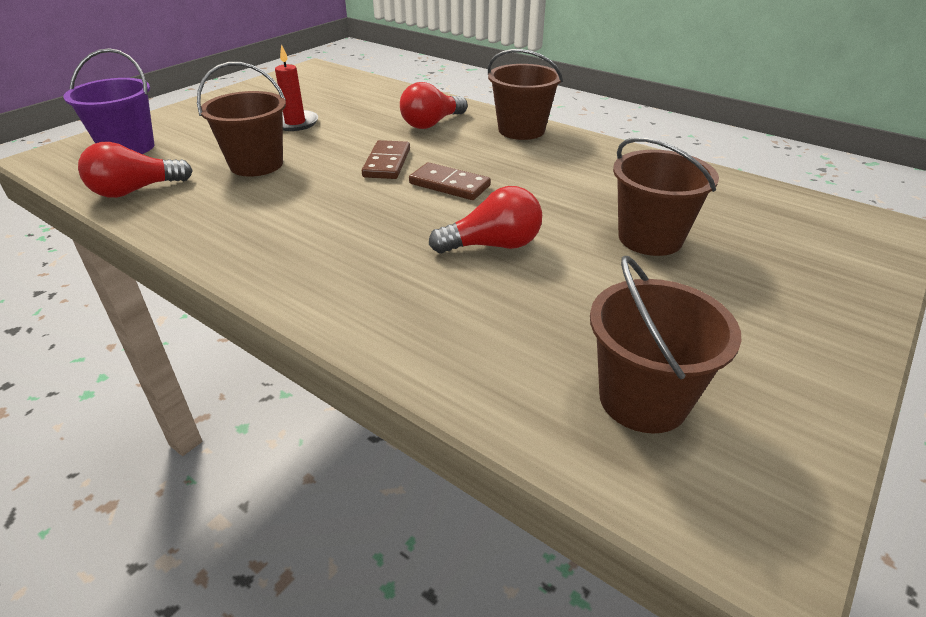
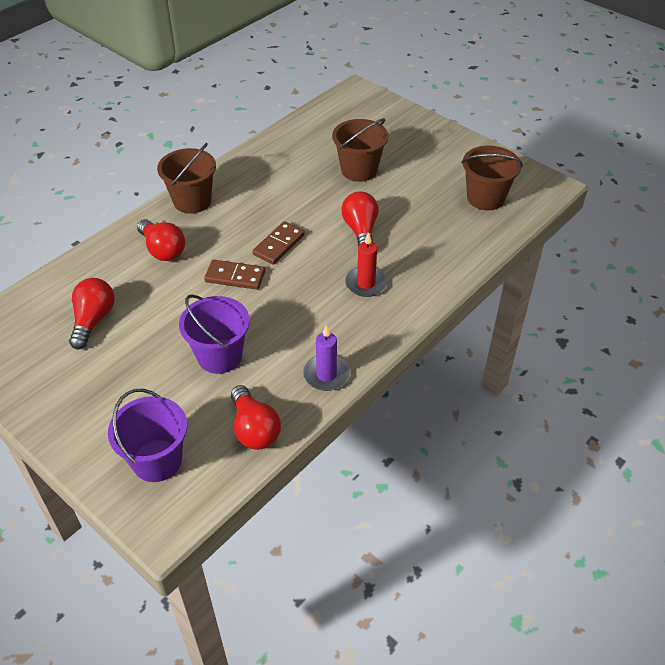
camera: 85 degrees left, 10 degrees up
(197, 230) = (326, 375): none -> purple candle
(256, 164) = (219, 356): brown bucket -> purple bucket
(295, 123) = (132, 340): red candle -> red candle (366, 283)
(327, 106) = (93, 320): none -> red light bulb

